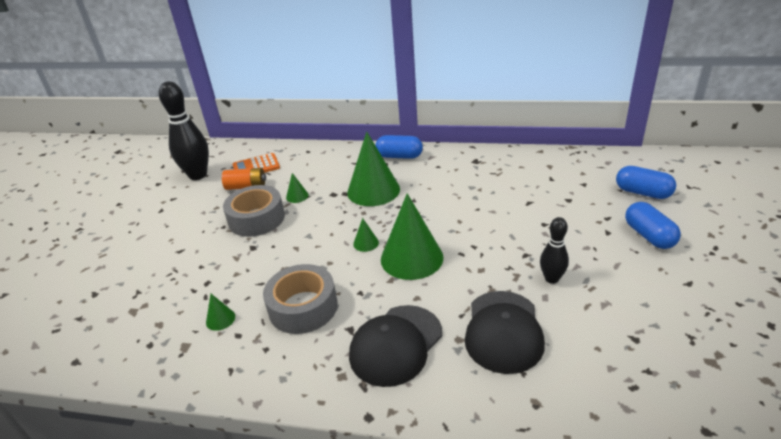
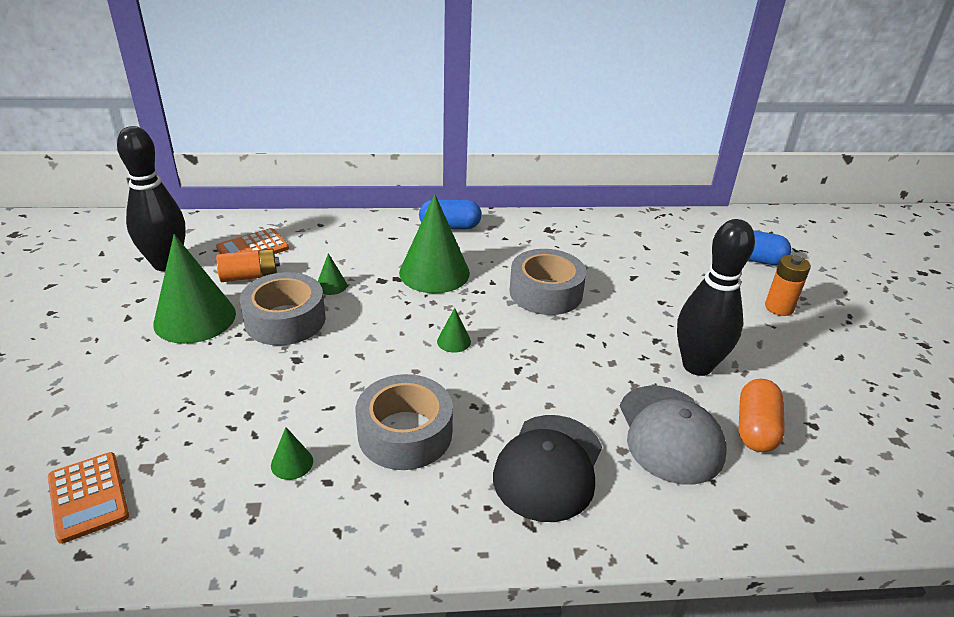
camera: 20 degrees left, 0 degrees up
(93, 325) = (88, 497): none -> orange calculator
(411, 258) = (521, 355): green cone -> green cone (195, 318)
(451, 210) = (546, 292): none -> grey tape
(503, 331) = (669, 434): black cap -> grey cap
(551, 279) = (697, 366): black bowling pin -> black bowling pin, size x1.82
(580, 336) = (755, 429): none -> orange capsule
(649, 236) = (779, 307): blue capsule -> orange battery

